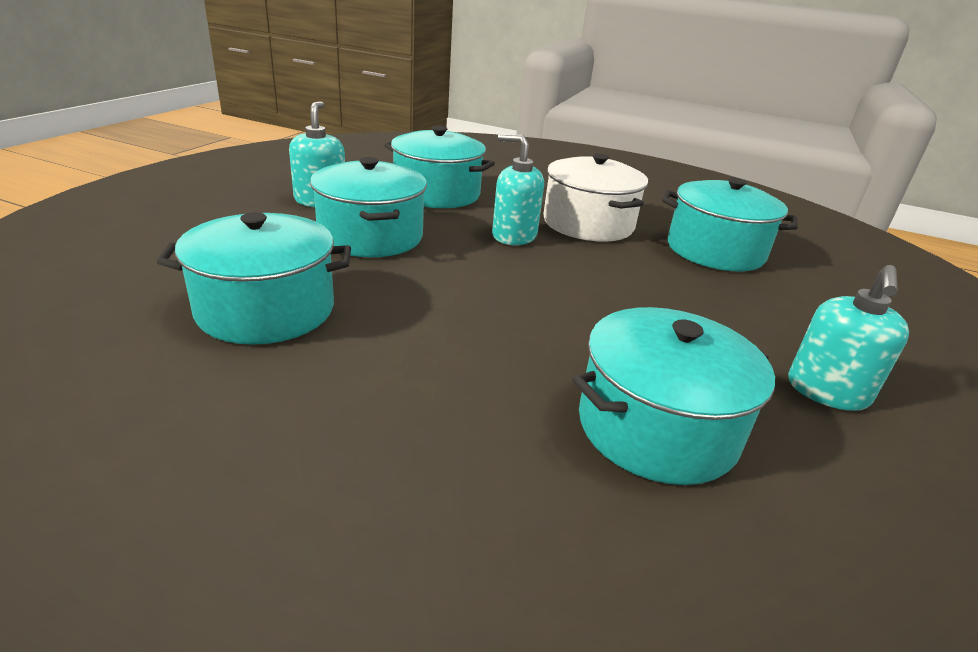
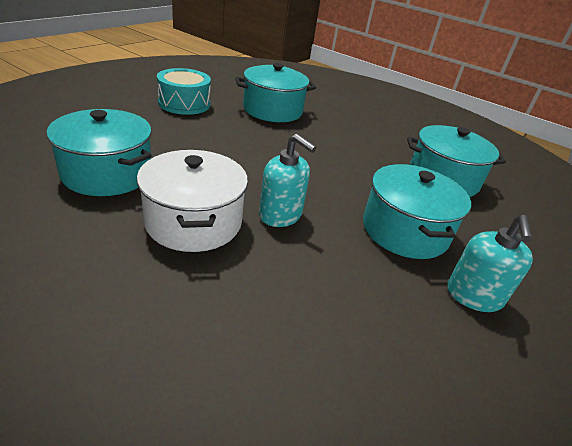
camera: 170 degrees left, 5 degrees up
(437, 193) = (346, 301): turquoise pot -> none
(827, 391) = (184, 103): turquoise soap dispenser -> turquoise drum

